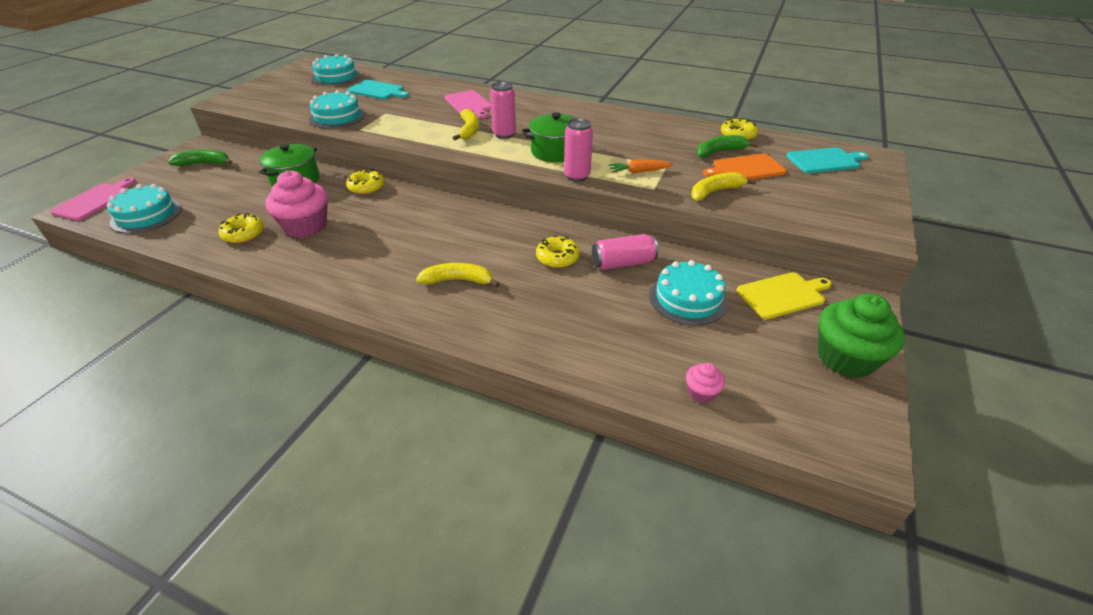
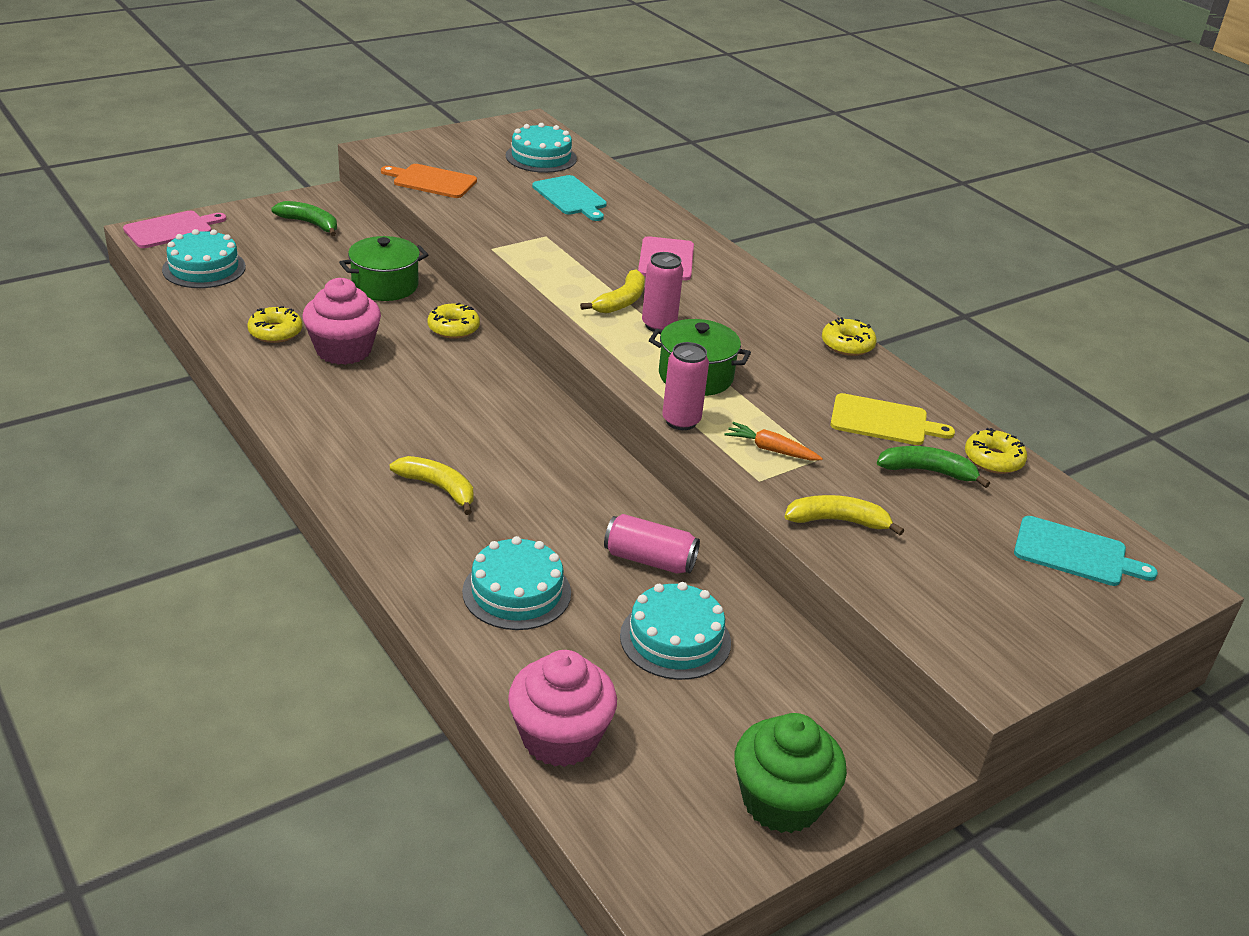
camera: 30 degrees right, 5 degrees down
(337, 117) = (484, 220): turquoise cake -> turquoise cake (516, 592)
(557, 258) = (578, 516): yellow donut -> yellow donut (847, 345)
(701, 392) = (560, 737): pink cupcake -> pink cupcake, size x2.12
(746, 168) = (930, 511): orange cutting board -> orange cutting board (432, 181)
(783, 295) = (805, 697): yellow cutting board -> yellow cutting board (883, 421)

